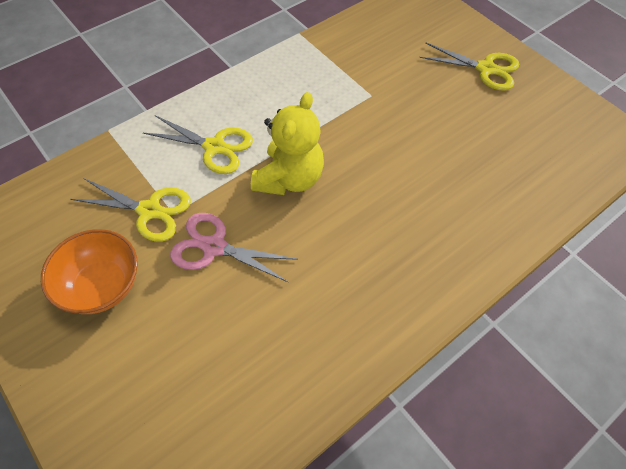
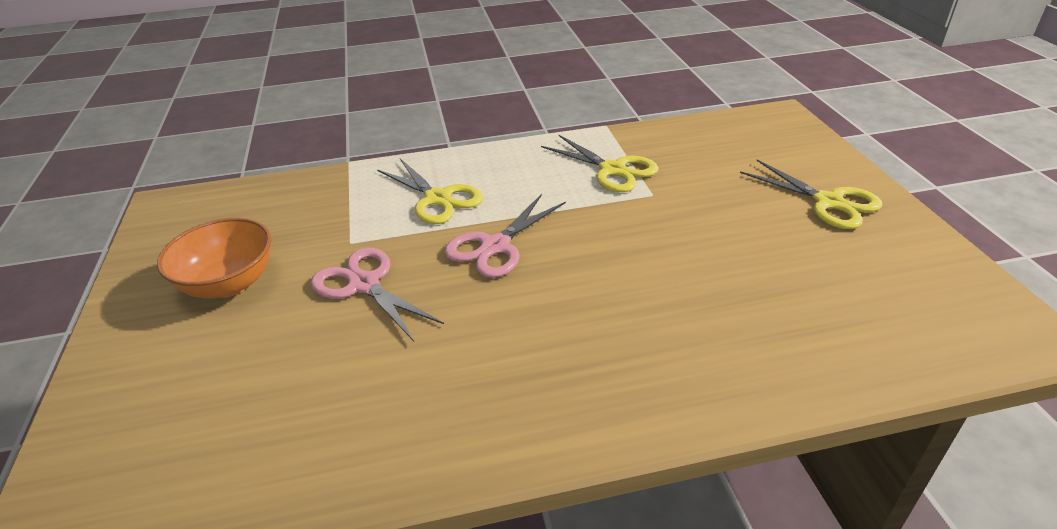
camera: 30 degrees right, 20 degrees down
(149, 210) = (329, 234): yellow scissors -> yellow scissors (613, 170)
(289, 178) = (495, 246): yellow teddy bear -> pink scissors

